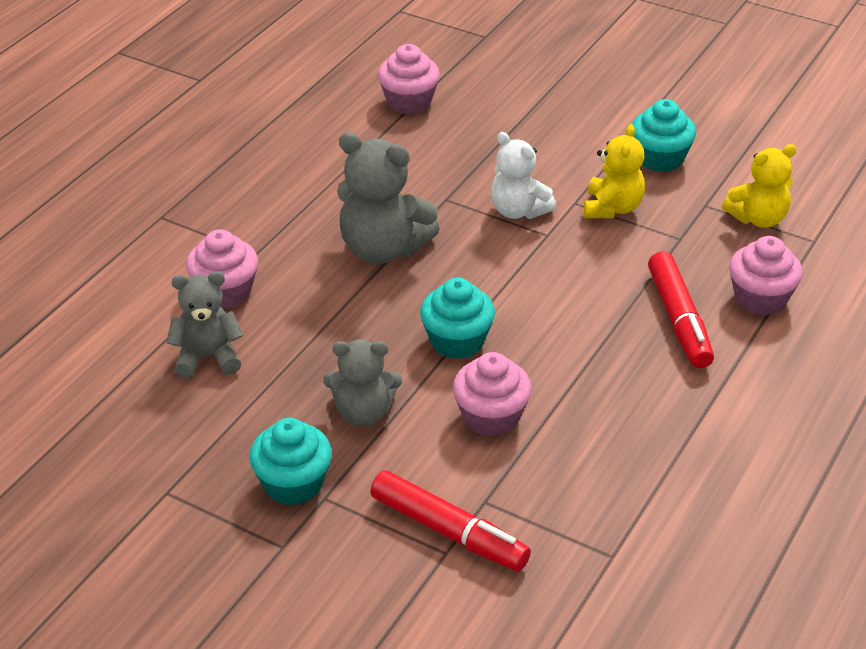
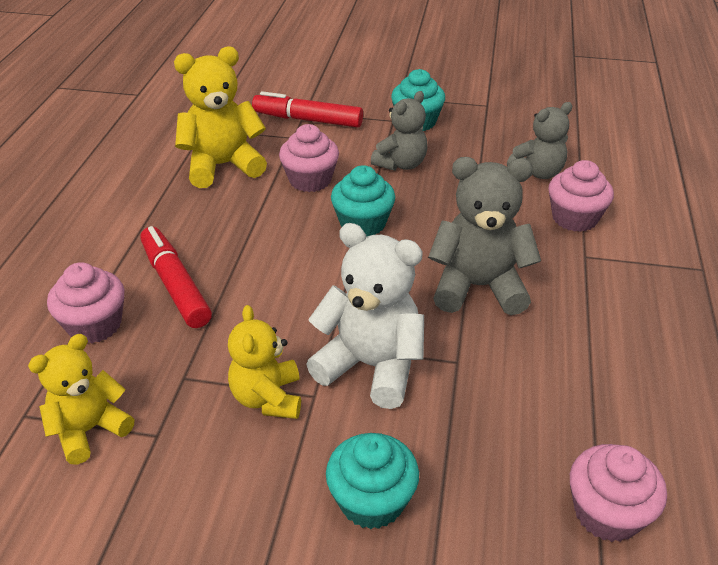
camera: 160 degrees right, 0 degrees up
(363, 413) = (401, 164): grey teddy bear -> grey teddy bear turned 150 degrees clockwise
(518, 211) = (371, 366): white teddy bear -> white teddy bear, size x1.52
(598, 470) = (222, 166): none -> yellow teddy bear
(660, 158) = (223, 501): turquoise cupcake -> turquoise cupcake (371, 501)

